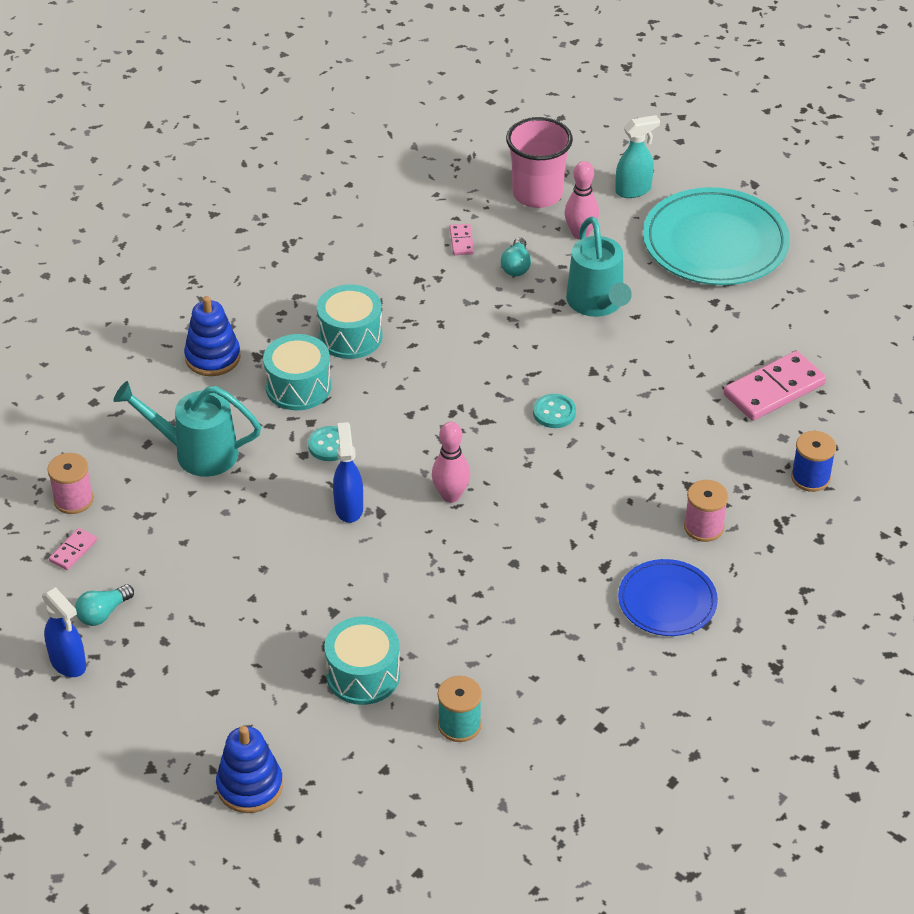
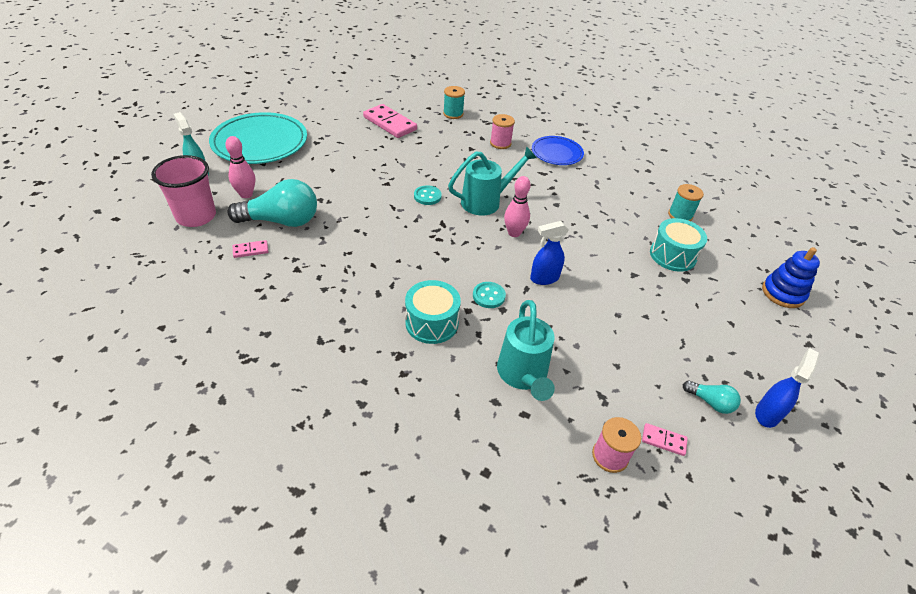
camera: 105 degrees left, 0 degrees up
(212, 357) = (407, 387): blue stacking toy -> none
(350, 336) = (368, 300): turquoise drum -> none
(516, 266) = (281, 221): turquoise light bulb -> turquoise light bulb, size x2.07
(597, 304) = (321, 184): turquoise watering can -> turquoise watering can (486, 201)
(810, 477) = (453, 114): blue spool -> turquoise spool

